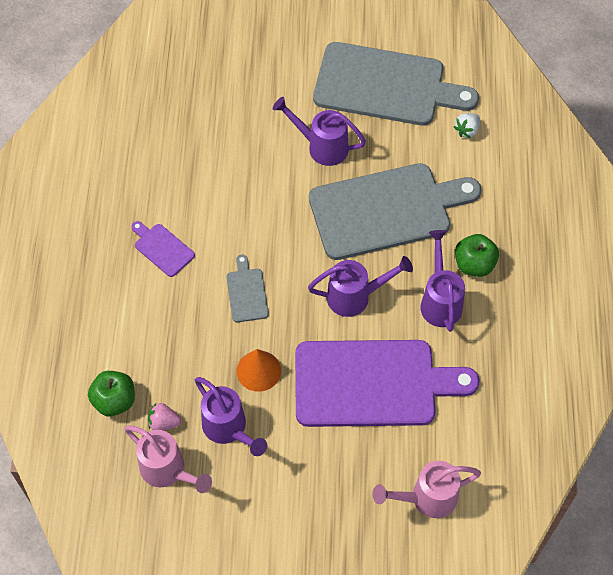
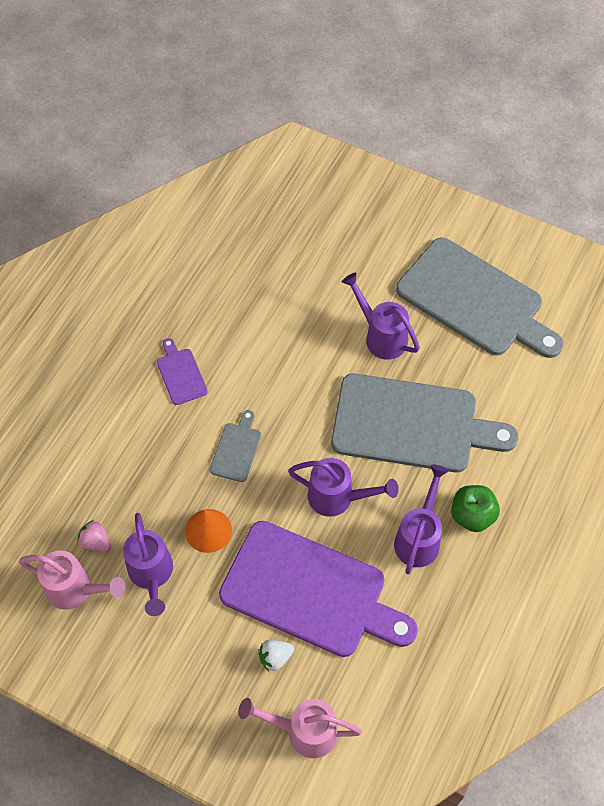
camera: 25 degrees right, 0 degrees up
(114, 401) = (63, 501): green apple -> none
(168, 470) = (75, 589): pink watering can -> pink watering can turned 45 degrees counterclockwise
(467, 130) = (534, 377): white strawberry -> white strawberry (275, 657)

